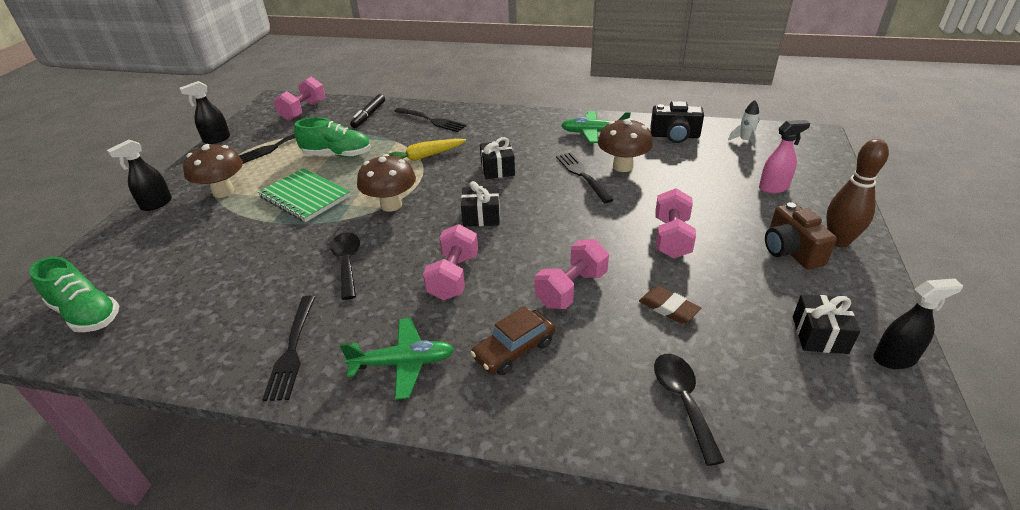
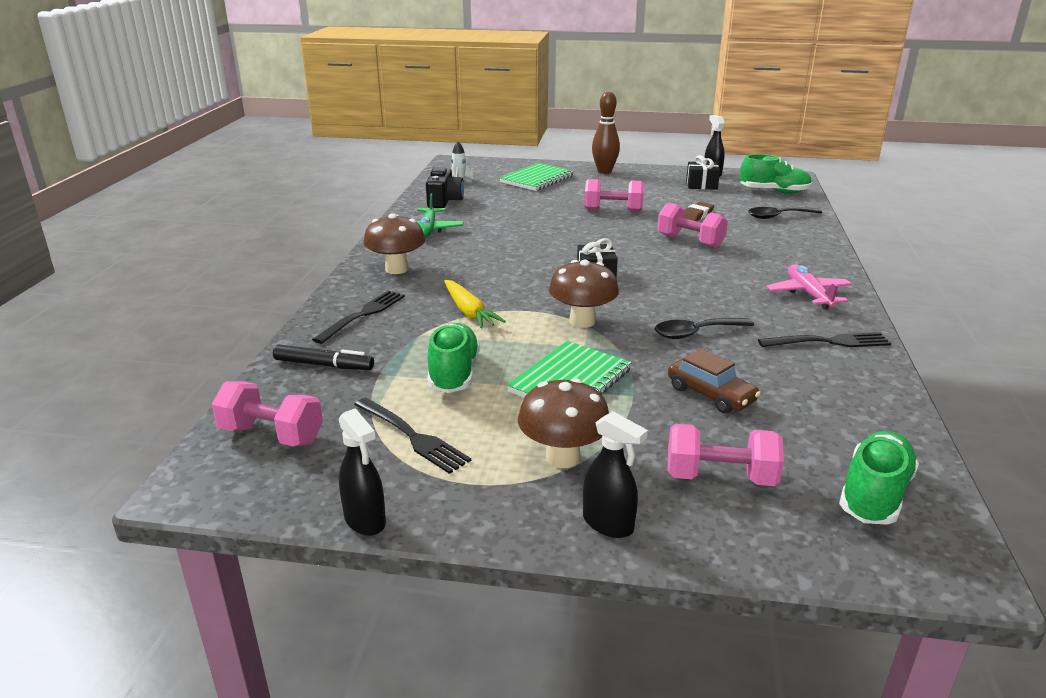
camera: 95 degrees left, 10 degrees down
(403, 363) = (808, 294): green plane -> pink plane
(453, 277) = (694, 282): pink dumbbell -> pink dumbbell (720, 477)
(497, 169) = (502, 271): black gift -> none
(514, 350) = (767, 258): brown car -> brown car (711, 394)
(582, 175) = (516, 235): black fork -> none
(622, 166) = (501, 221): brown mushroom -> brown mushroom (396, 269)
(774, 188) = (537, 179): pink spray bottle -> green notebook
(790, 251) = (619, 183): brown camera -> none
(822, 428) = (774, 192): none -> green shoe

